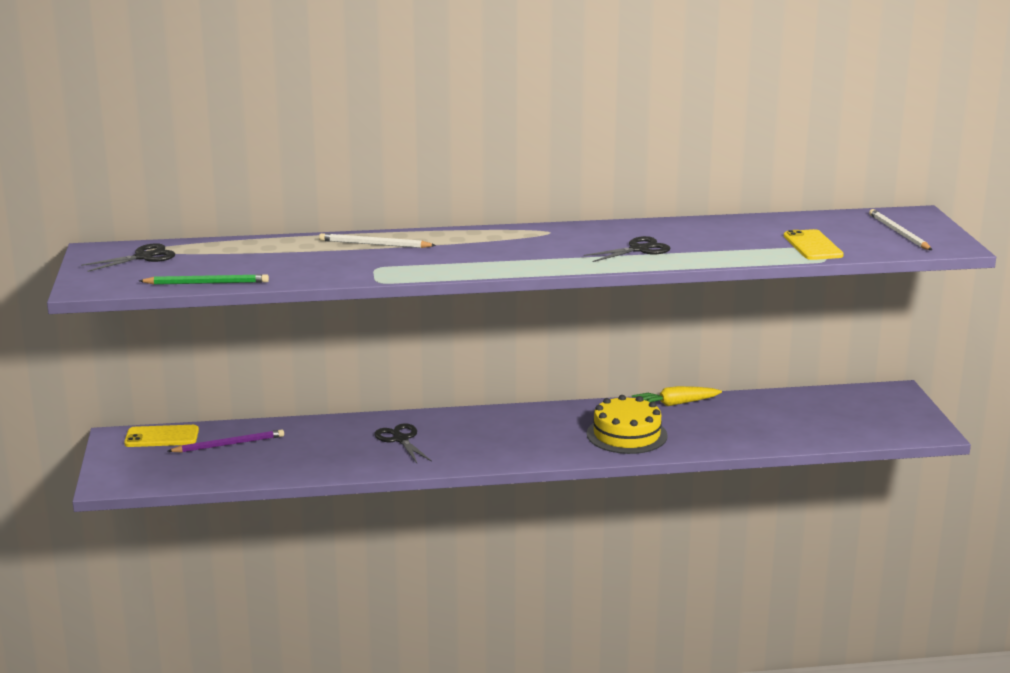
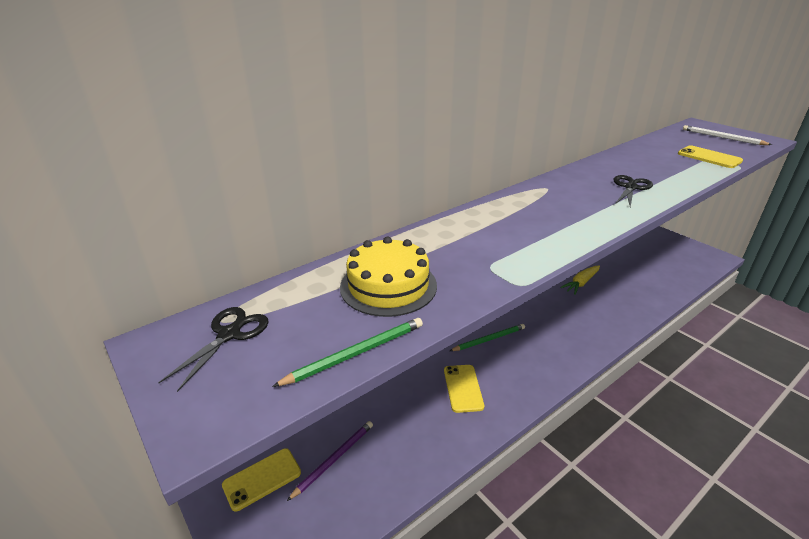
camera: 30 degrees left, 10 degrees up
(374, 244) = (444, 239): white pencil -> none
(400, 439) = (463, 388): black scissors -> yellow phone
(482, 416) = (489, 339): none -> green pencil
(626, 435) = (591, 320): yellow cake -> yellow cake (388, 286)

